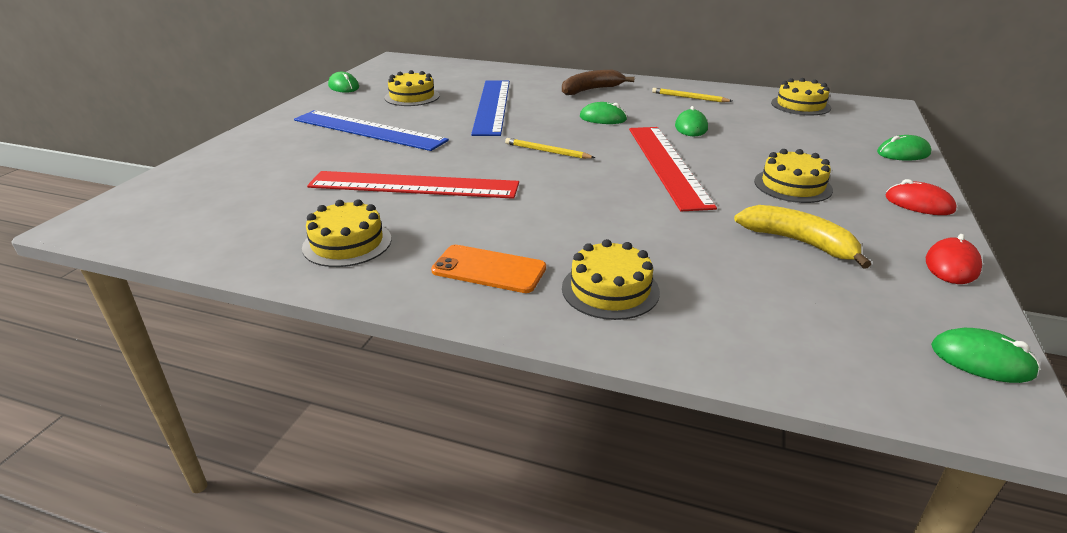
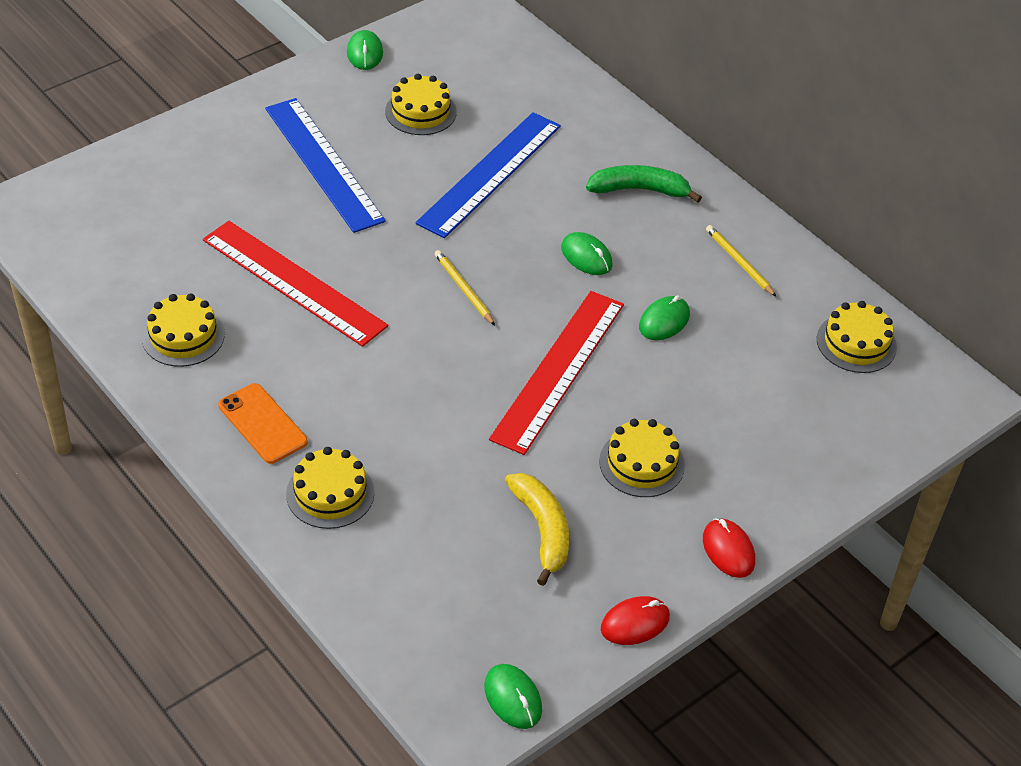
camera: 30 degrees right, 15 degrees up
(591, 90) = (639, 190): brown banana -> green banana
(903, 153) = (838, 481): green mouse -> none

